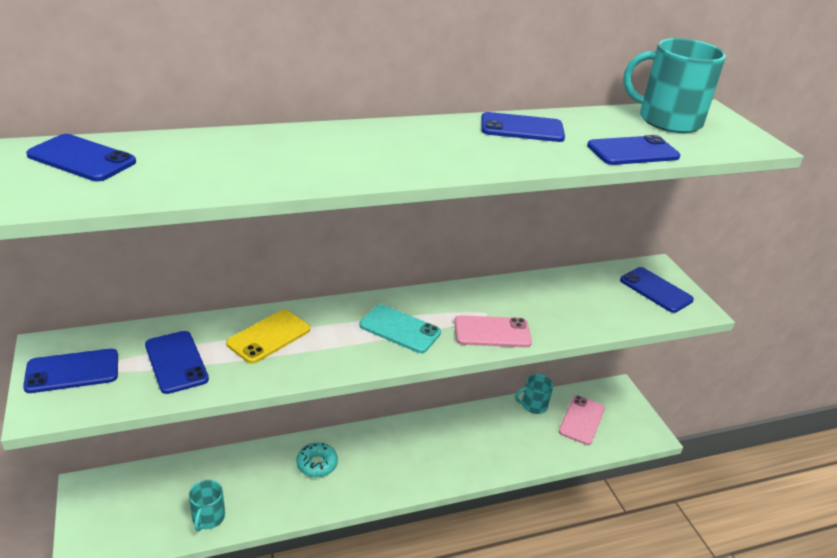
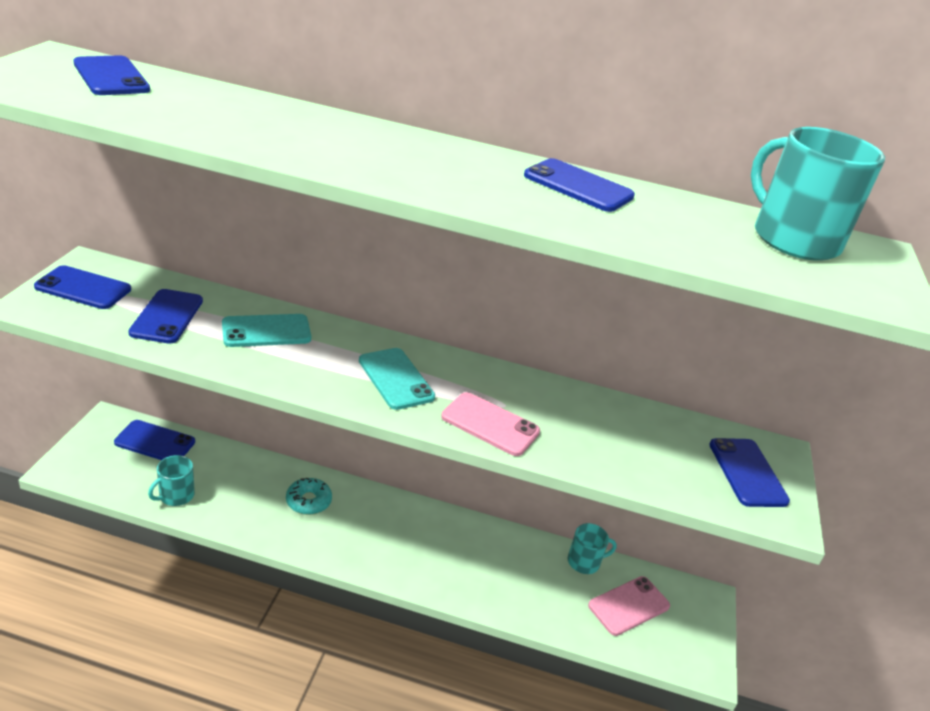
camera: 30 degrees right, 0 degrees up
(269, 336) = (266, 331): yellow phone -> turquoise phone
(533, 405) = (584, 562): turquoise mug -> turquoise mug turned 150 degrees clockwise
(633, 151) = (685, 249): blue phone -> blue phone (155, 442)

